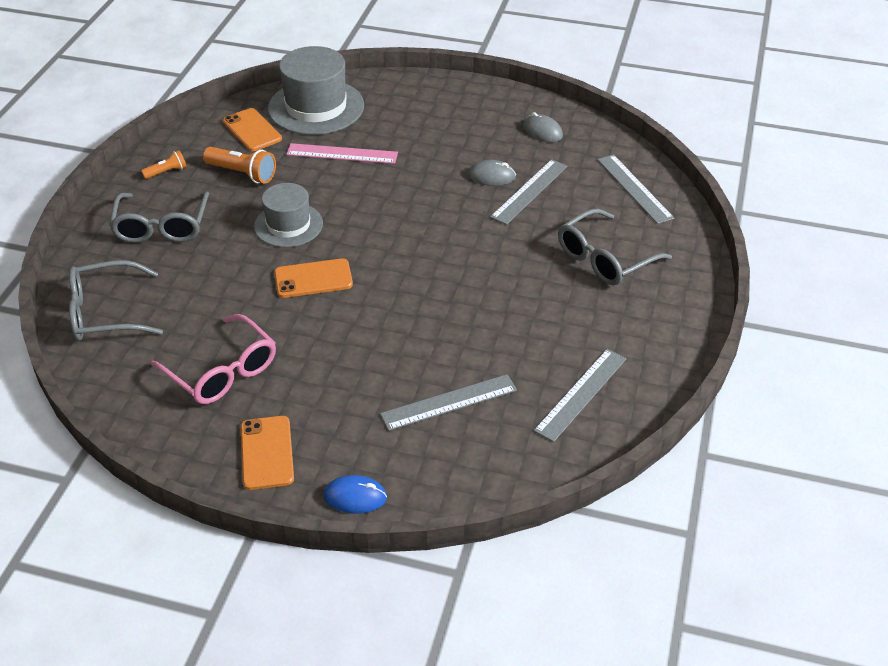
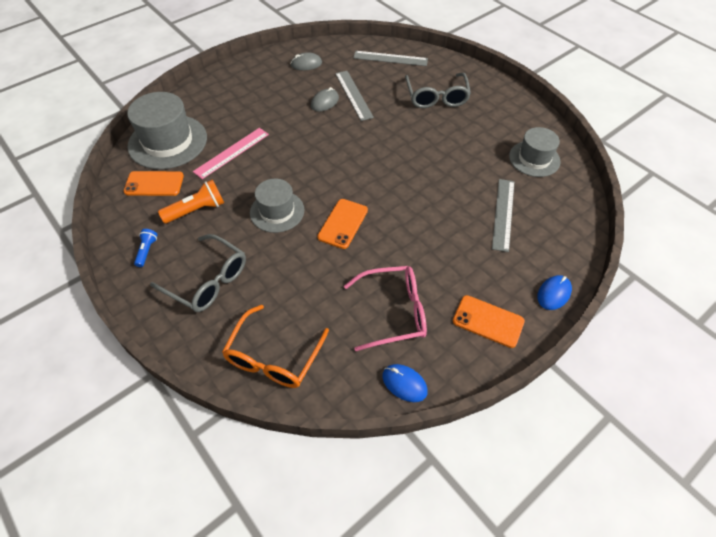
camera: 55 degrees left, 10 degrees up
(105, 313) = (273, 357): grey glasses -> orange glasses
(137, 419) = (404, 383): none -> blue mouse
(166, 172) = (147, 251): orange flashlight -> blue flashlight
(581, 394) = (534, 159): grey ruler -> grey hat

